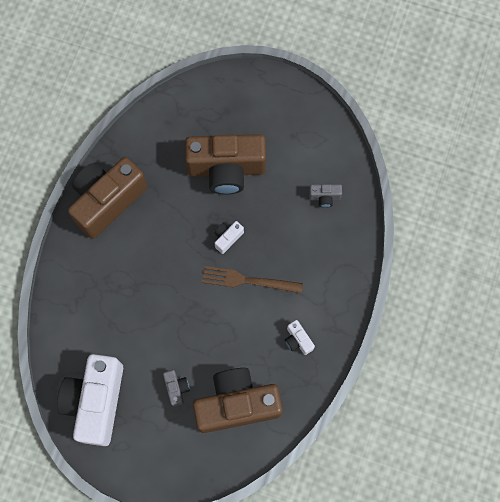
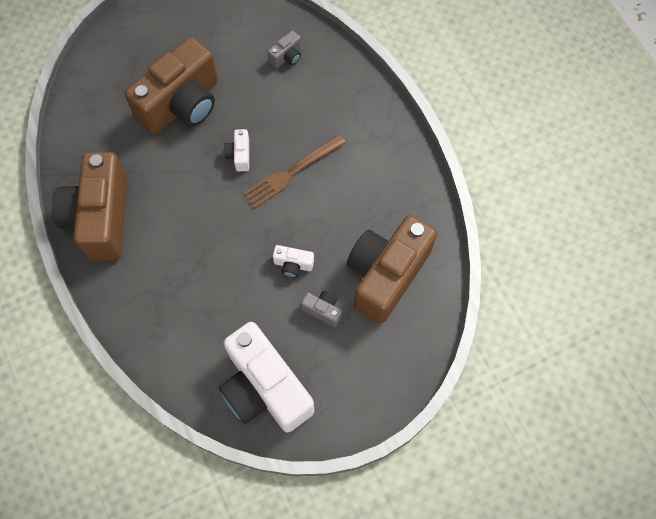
camera: 45 degrees left, 5 degrees down
(298, 340) = (381, 180): white camera -> white camera (293, 265)

